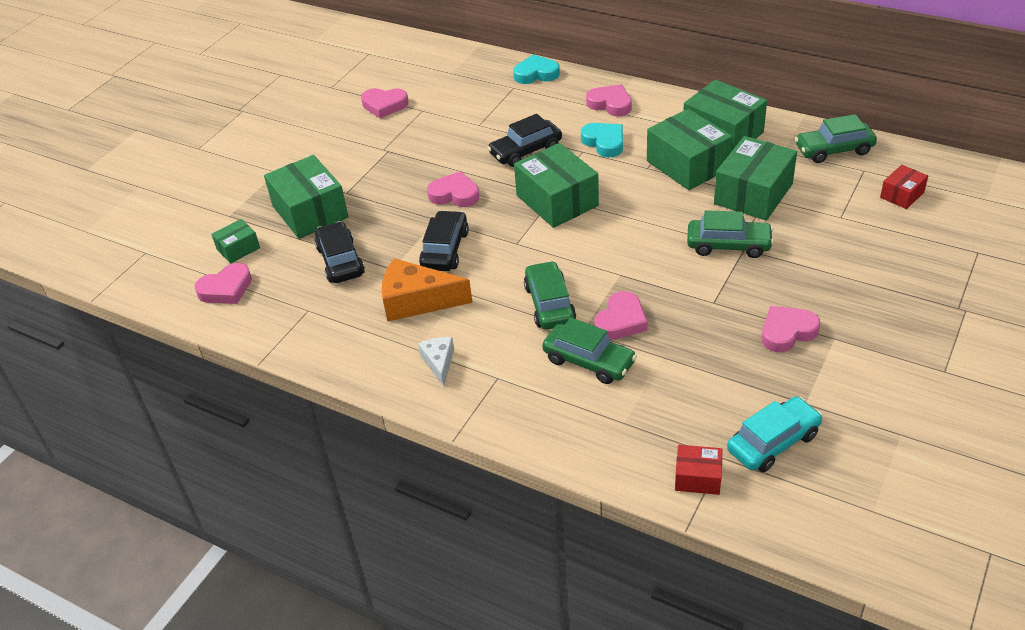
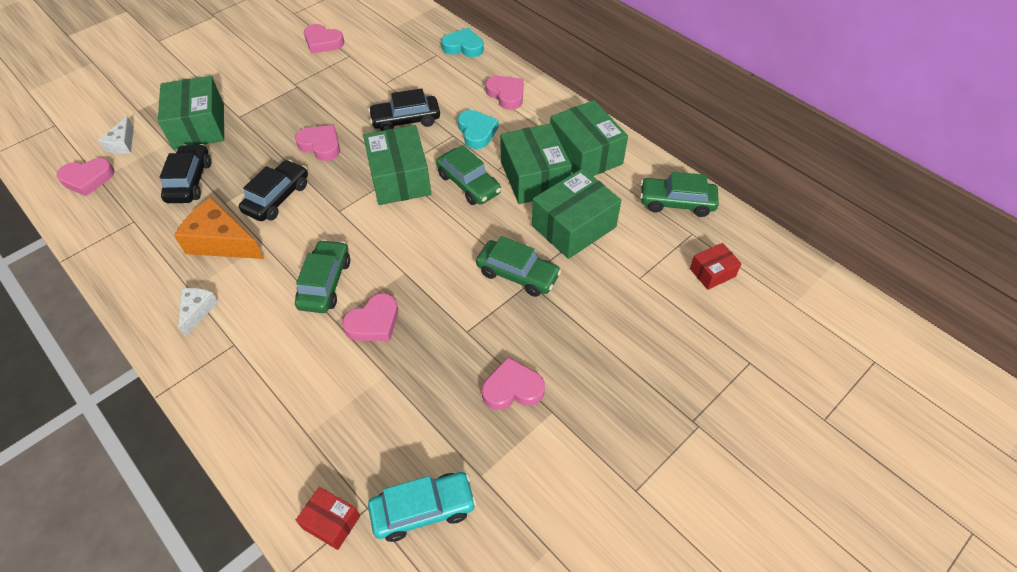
camera: 15 degrees right, 10 degrees up
(238, 249) = (122, 144): green box -> white cheese
(589, 361) = (319, 355): green car -> green car (468, 184)

